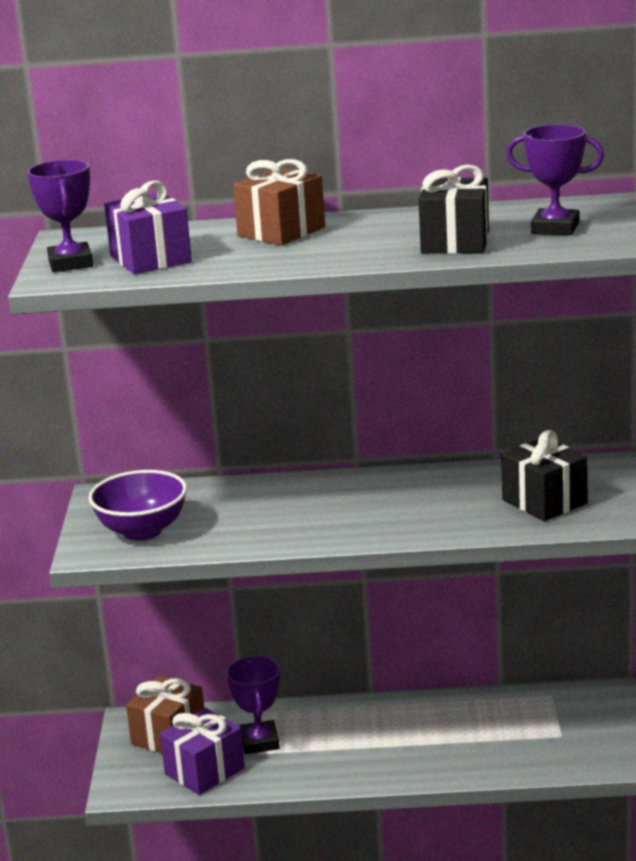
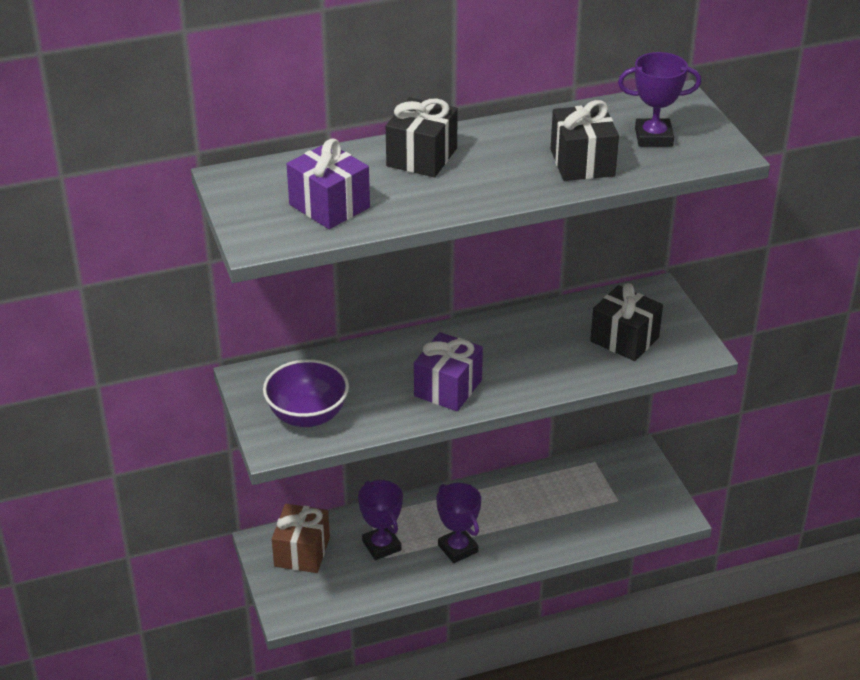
camera: 20 degrees left, 15 degrees up
(71, 263) = (259, 218): purple trophy -> purple trophy (458, 548)
(204, 771) = (349, 582): purple gift -> purple gift (448, 388)
(281, 231) = (421, 157): brown gift -> black gift

